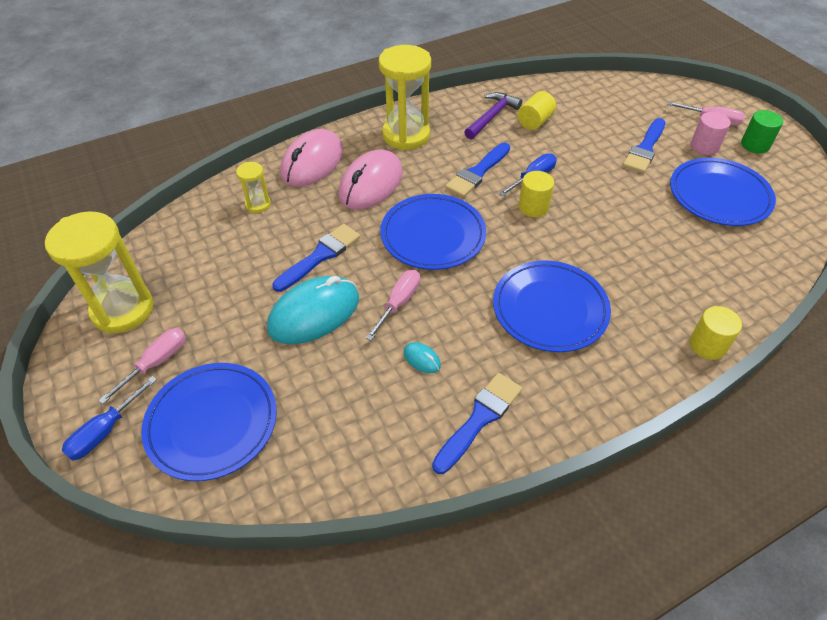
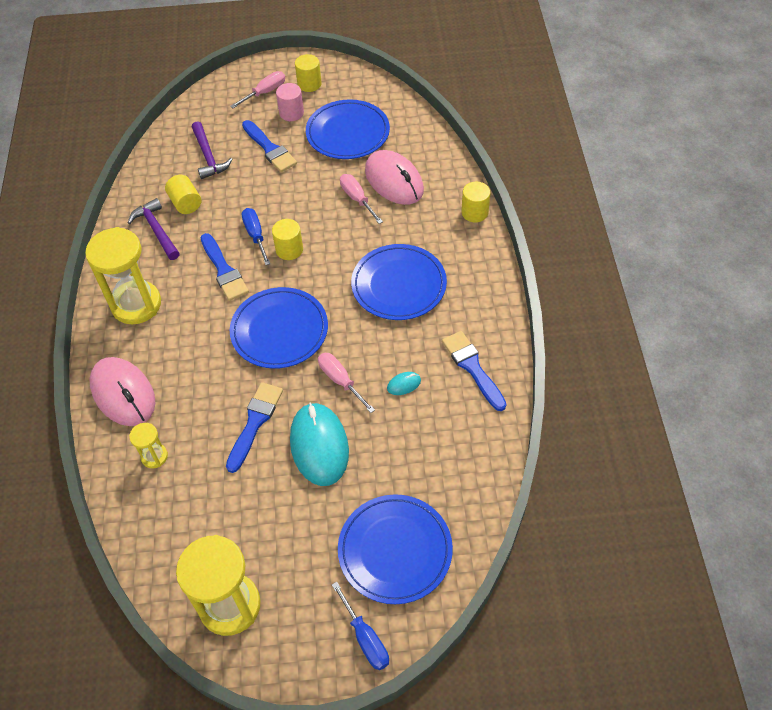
camera: 65 degrees left, 5 degrees up
(156, 363) = (310, 584): pink screwdriver -> pink screwdriver (357, 199)
(320, 256) = (255, 422): blue brush -> blue brush turned 45 degrees clockwise
(371, 184) = (186, 355): pink mouse -> pink mouse (394, 181)
(599, 114) = (208, 156): none -> purple hammer
(755, 145) = (309, 84): green cylinder -> yellow cylinder

